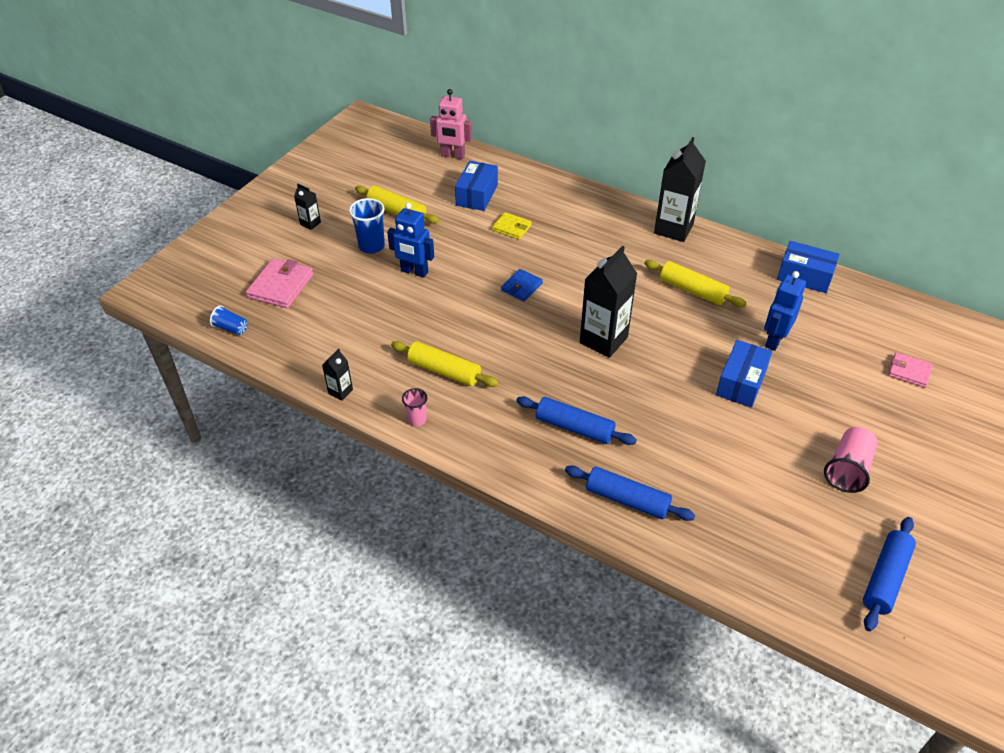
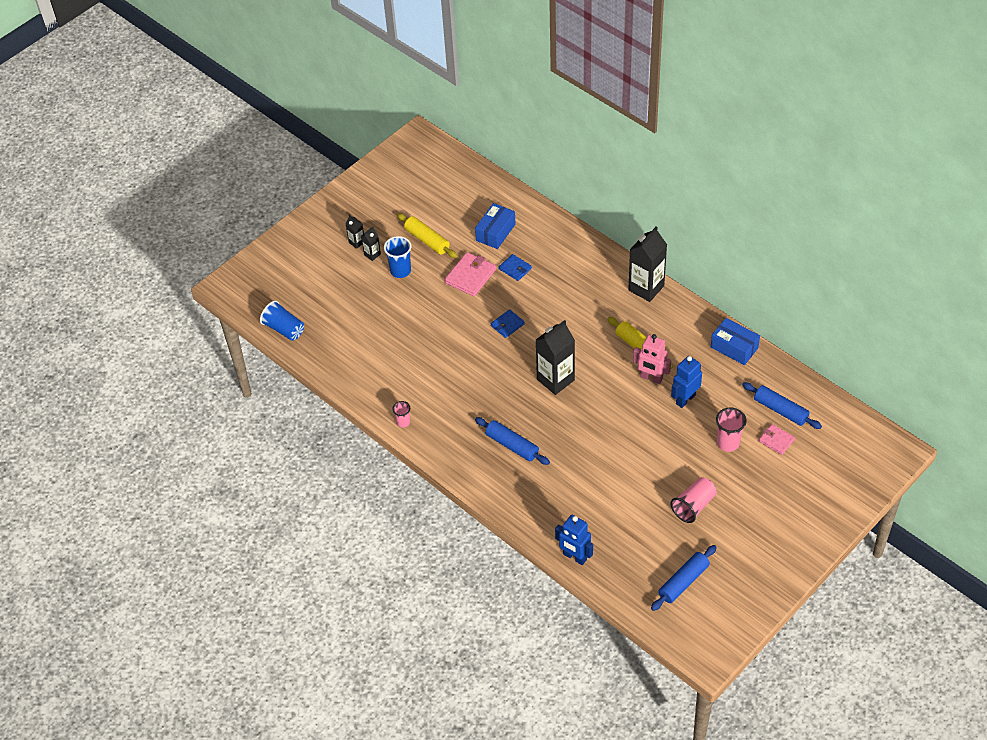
camera: 15 degrees right, 5 degrees up
(231, 328) = (284, 329): blue cup -> blue cup, size x1.64
(281, 286) = (325, 298): pink wallet -> pink wallet (470, 276)
(340, 391) = (354, 392): black carton -> black carton (372, 254)
(414, 272) = (428, 299): blue robot -> blue robot (574, 557)
(444, 371) = (431, 387): yellow rolling pin -> none
(452, 156) = (486, 188): pink robot -> pink robot (651, 378)
(511, 228) = (515, 269): yellow wallet -> blue wallet
(627, 499) = (531, 502): blue rolling pin -> blue rolling pin (780, 410)
(741, 383) = (645, 430): blue box -> none
(851, 383) = (728, 443): none -> pink cup

